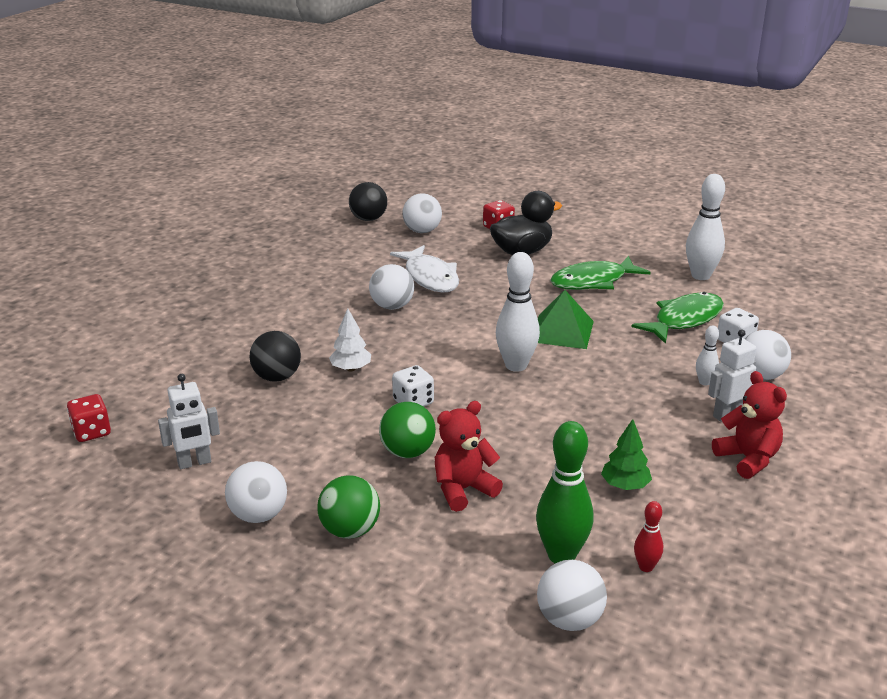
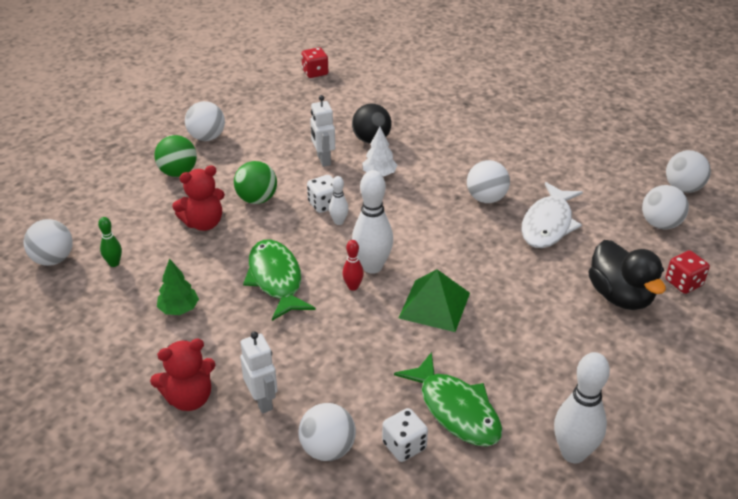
camera: 95 degrees right, 10 degrees up
(194, 463) = (270, 111): white robot -> white robot (323, 160)
(368, 219) = (683, 188): black ball -> white ball
(430, 277) = (548, 224): white fish -> white fish turned 45 degrees counterclockwise
(463, 489) = (203, 223): red teddy bear -> red teddy bear turned 90 degrees clockwise
(561, 555) = (114, 263): green bowling pin -> green bowling pin, size x0.51
(593, 281) = (548, 346): green fish -> green fish (276, 279)
(646, 567) = (84, 304): red bowling pin -> red bowling pin (353, 287)
(704, 382) = (323, 397): white bowling pin -> white bowling pin (339, 222)

